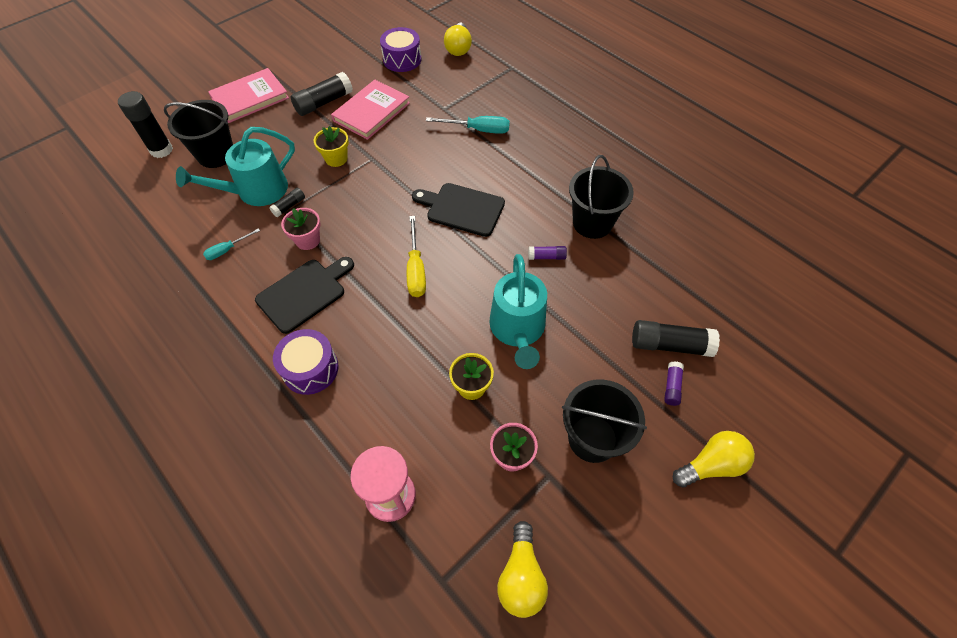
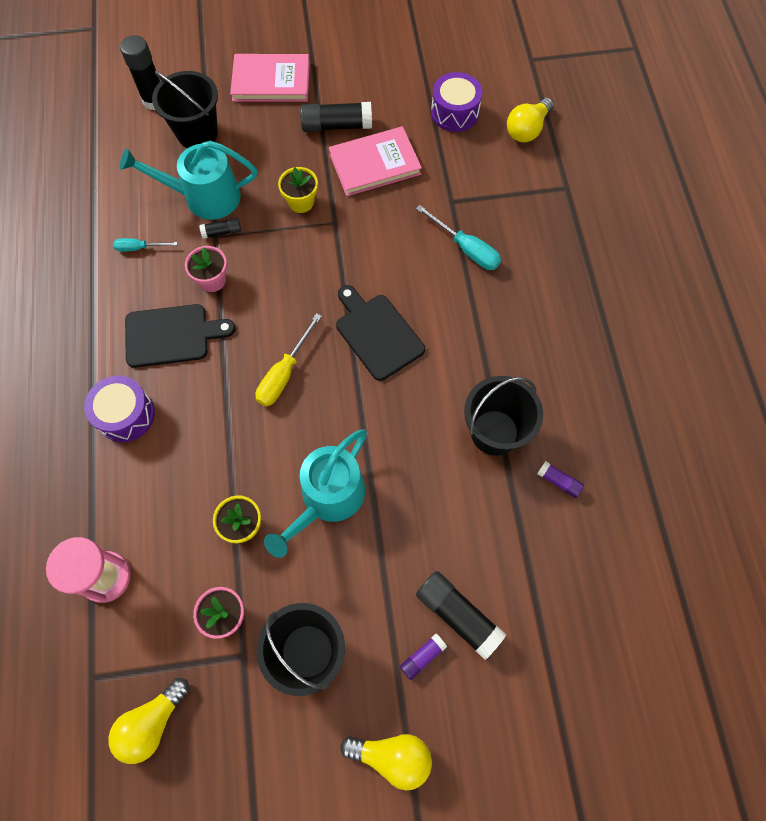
camera: 35 degrees right, 10 degrees up
(546, 257) = (417, 440): purple glue stick -> purple glue stick (559, 481)

